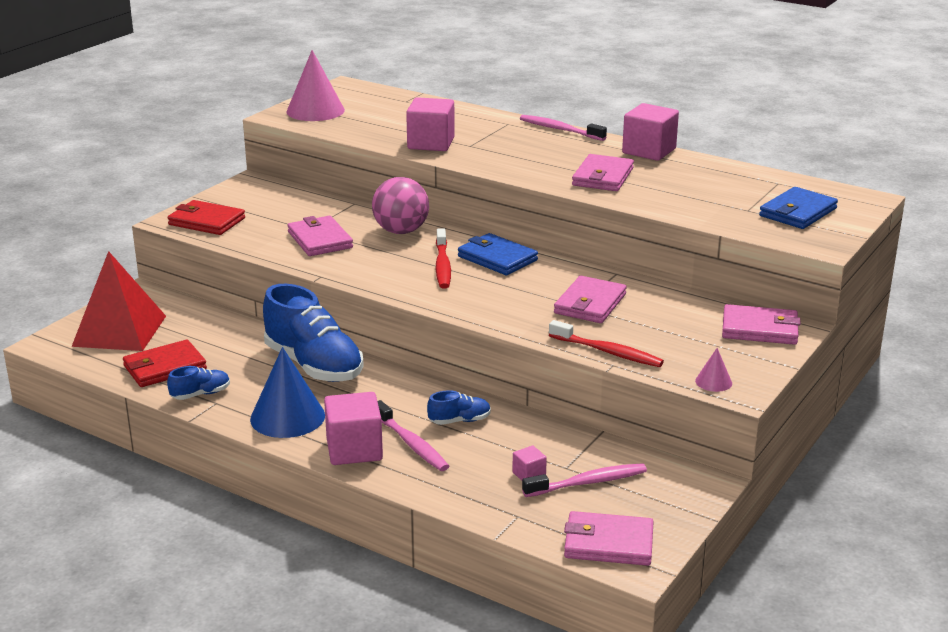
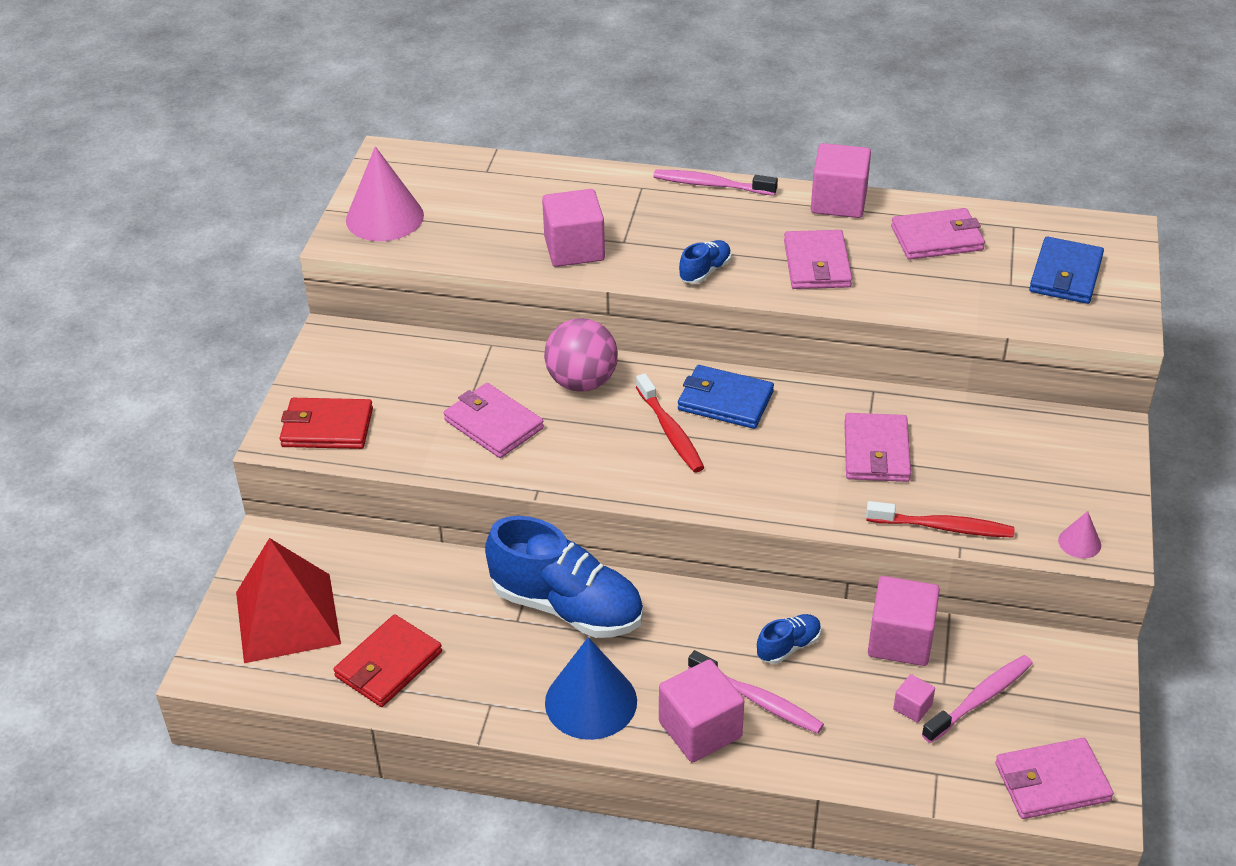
camera: 20 degrees left, 15 degrees up
(201, 394) = (463, 696): blue shoe -> blue shoe (705, 271)
(550, 436) = (900, 640): none -> pink cube
(760, 329) = (1078, 442): pink wallet -> pink wallet (937, 238)

